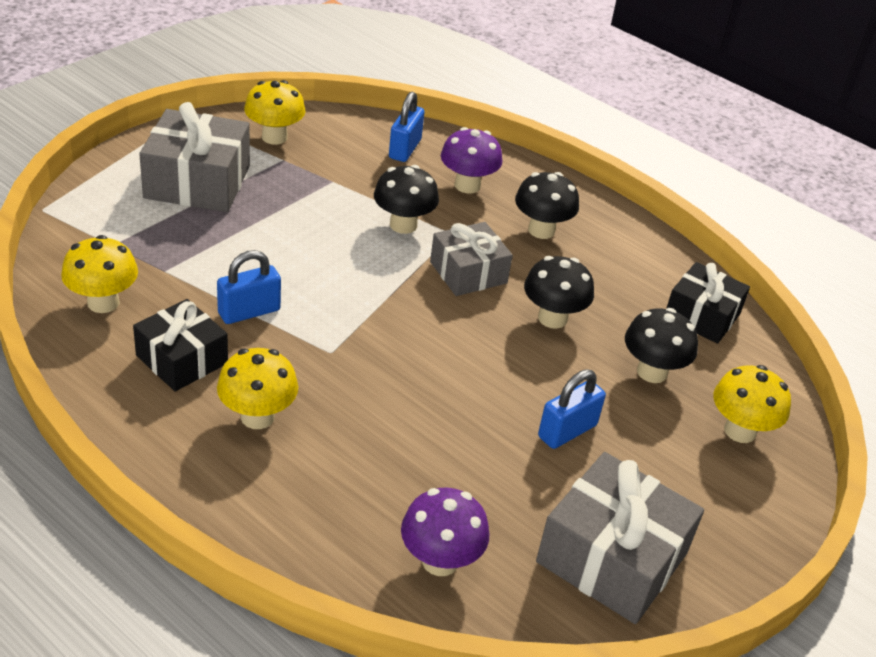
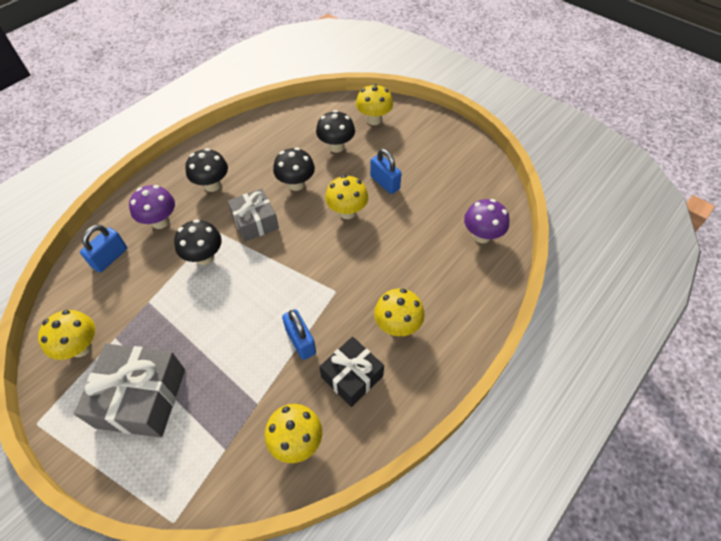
camera: 85 degrees left, 15 degrees up
(405, 149) = (110, 258): blue padlock -> blue padlock turned 75 degrees counterclockwise
(493, 375) = (347, 212): none -> yellow mushroom
(612, 557) = (462, 172): grey gift -> none
(701, 316) = (290, 123): black gift -> none

